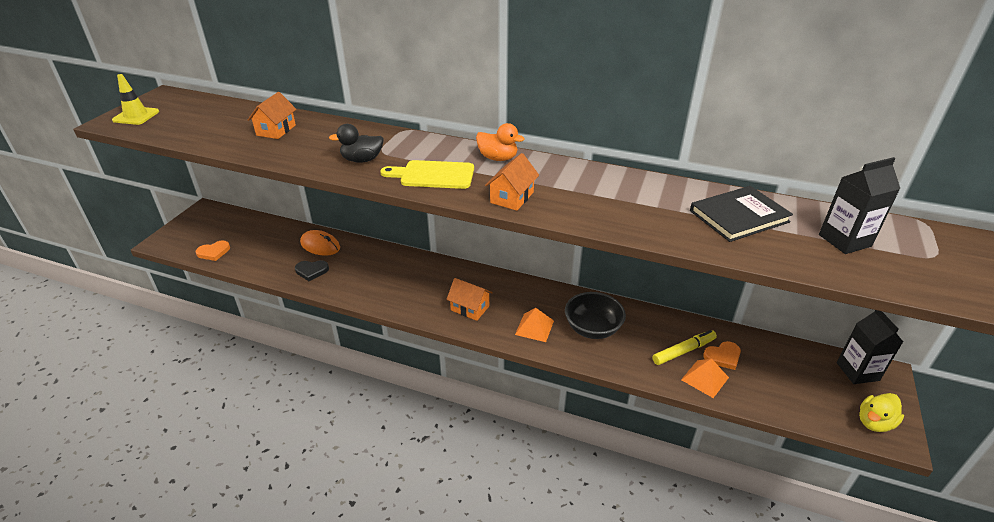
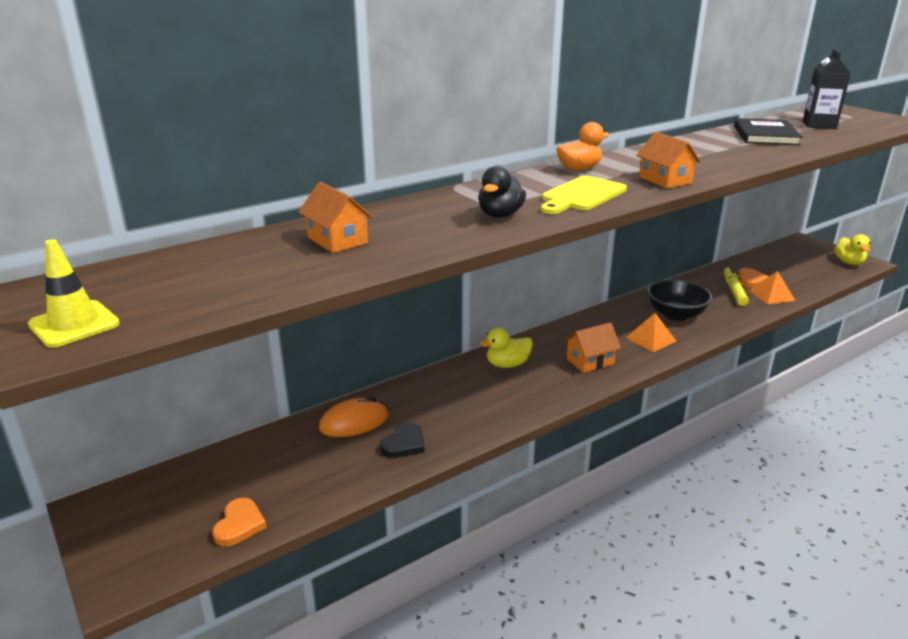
camera: 55 degrees left, 10 degrees down
(431, 274) = (507, 364): none -> yellow duck
(857, 371) = (796, 247): black carton -> none

